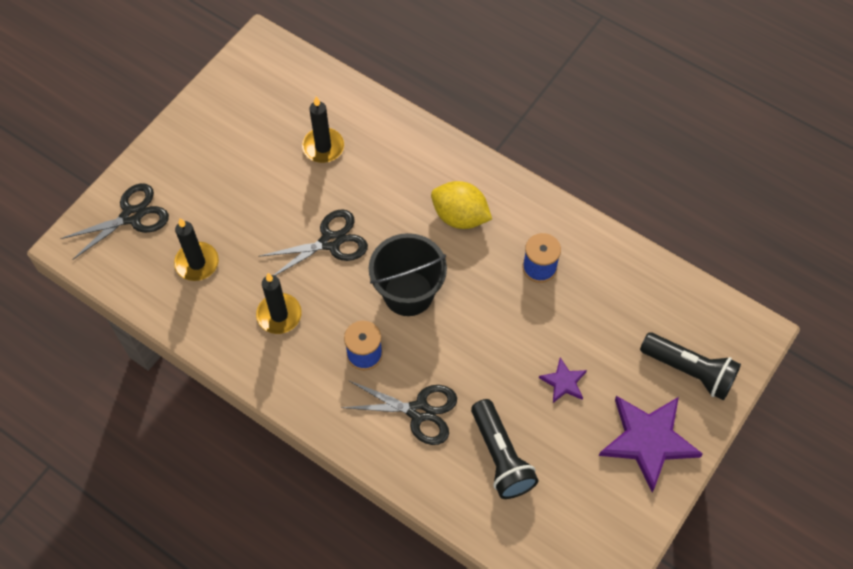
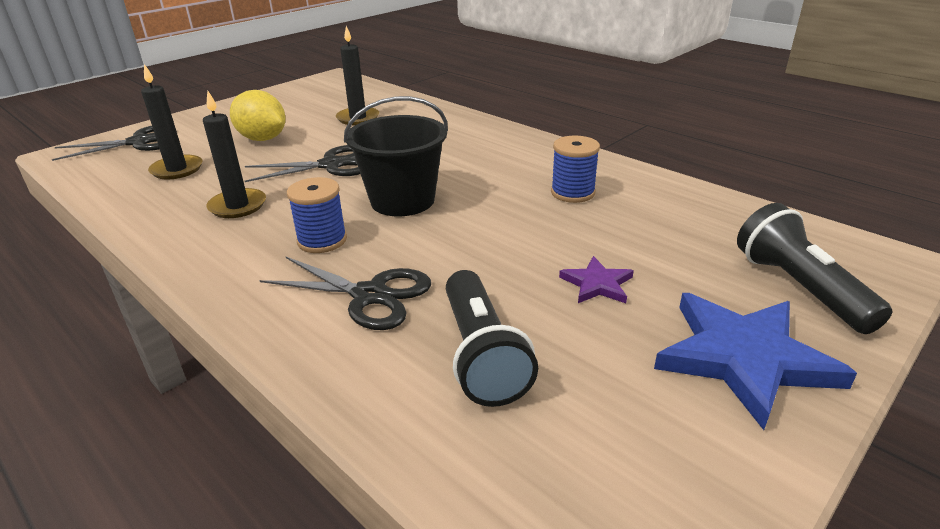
camera: 10 degrees right, 30 degrees down
(460, 216) = (484, 158): yellow lemon -> yellow lemon (263, 139)
(648, 440) = (743, 358): purple star -> blue star
(689, 371) = (799, 288): black flashlight -> black flashlight turned 150 degrees counterclockwise

